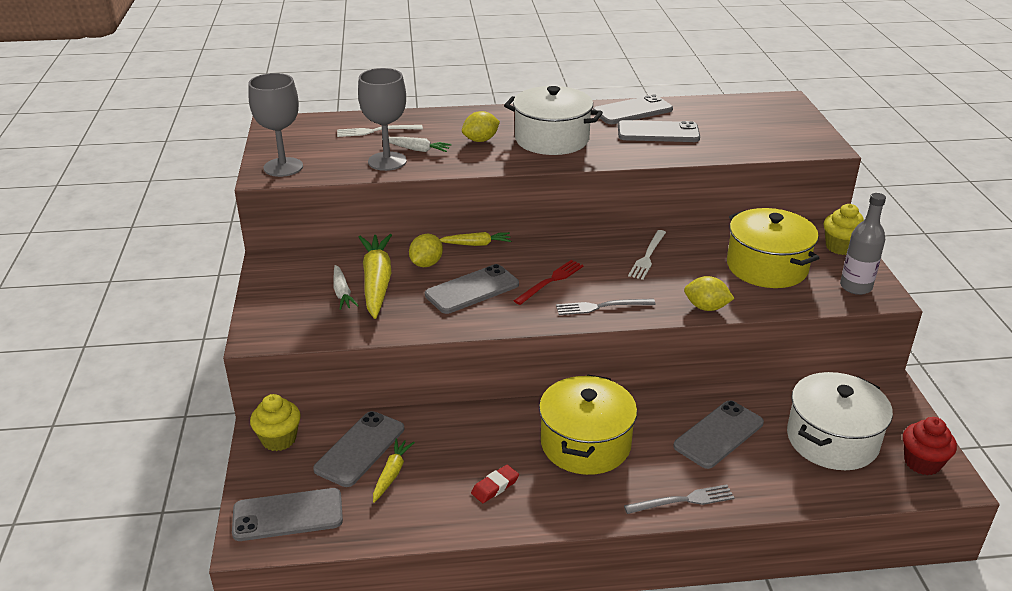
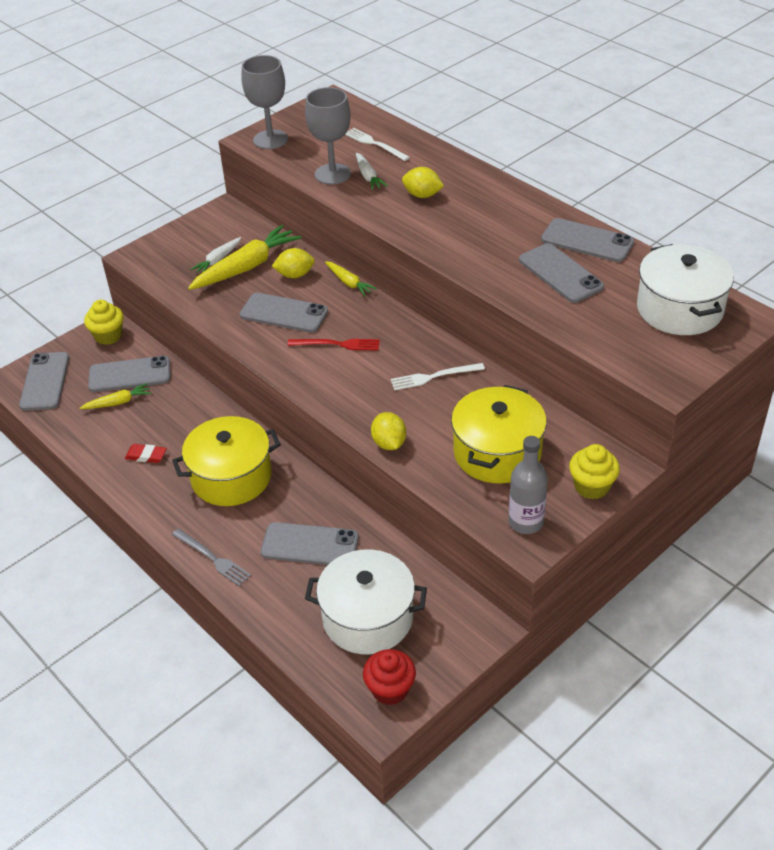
camera: 55 degrees right, 10 degrees up
(288, 515) = (45, 381): grey phone -> grey phone turned 45 degrees clockwise
(552, 139) = (470, 227): white pot -> white pot (679, 309)
(601, 307) = (329, 387): grey fork -> none

